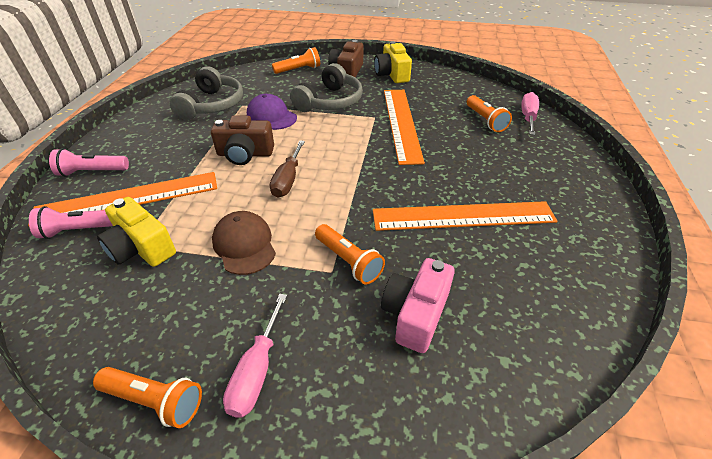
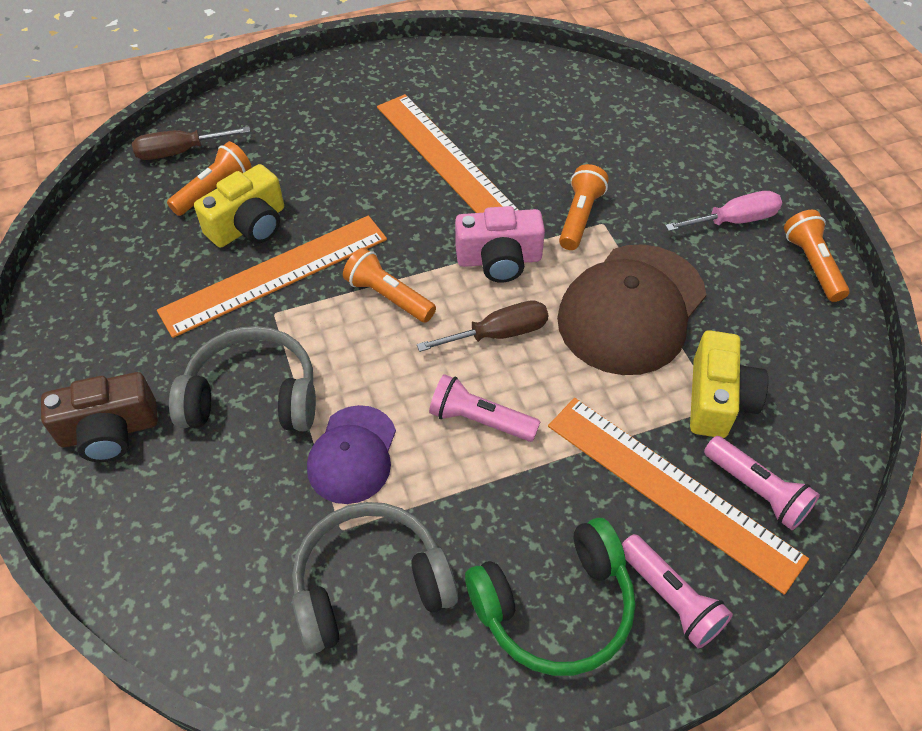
camera: 120 degrees left, 10 degrees up
(139, 141) = (555, 607): none -> green headphones
(244, 245) = (631, 309): brown cap -> brown cap, size x1.72
(245, 154) = (480, 420): brown camera -> pink flashlight
(298, 70) = (134, 526): orange flashlight -> orange flashlight (388, 296)
(392, 74) = (92, 354): yellow camera -> yellow camera (249, 225)
(415, 314) = (598, 153): pink camera -> pink camera (499, 260)
(528, 117) = (180, 152): pink screwdriver -> brown screwdriver

